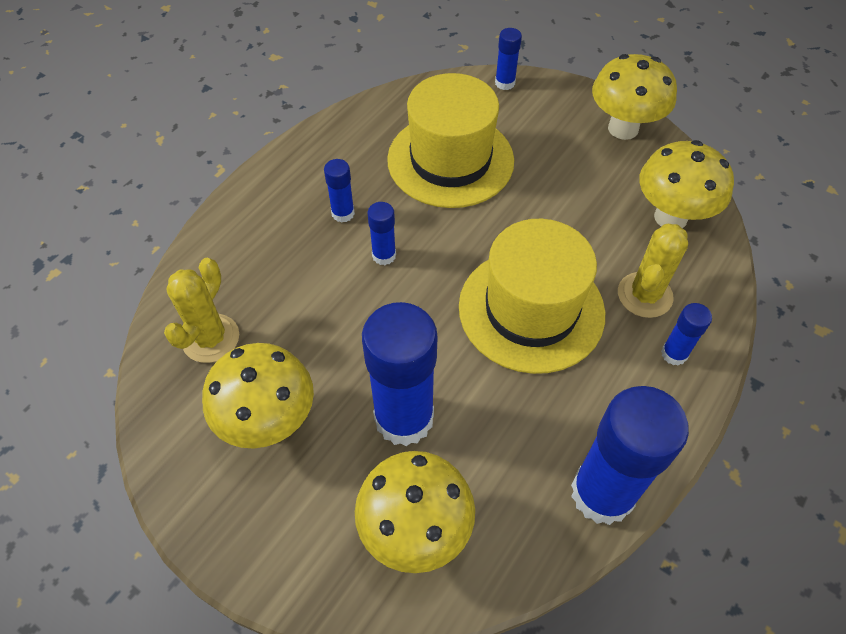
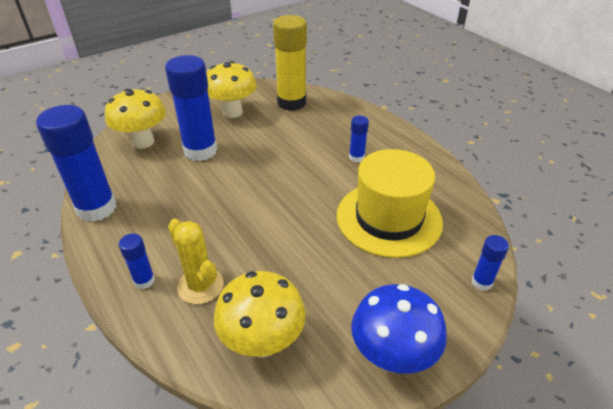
camera: 110 degrees right, 15 degrees down
(211, 338) = (291, 103): yellow cactus -> yellow glue stick
(384, 255) = (313, 167): blue glue stick -> none
(531, 309) = (231, 219): yellow hat -> none
(623, 128) = (392, 357): yellow mushroom -> blue mushroom

